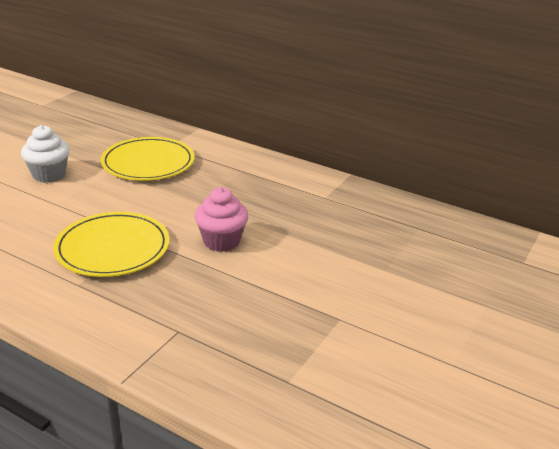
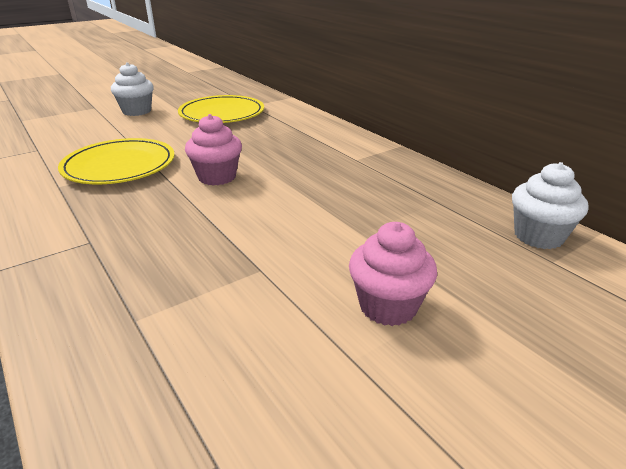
camera: 25 degrees right, 0 degrees up
(447, 323) = (388, 306): none -> pink cupcake
(504, 244) = (538, 236): none -> white cupcake

